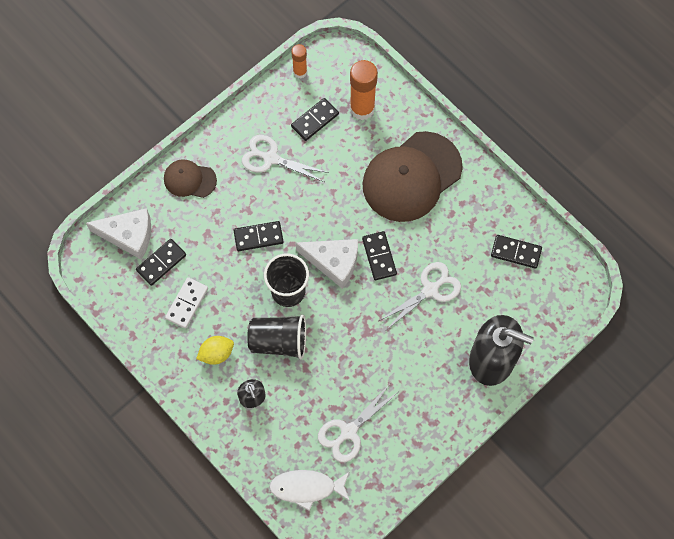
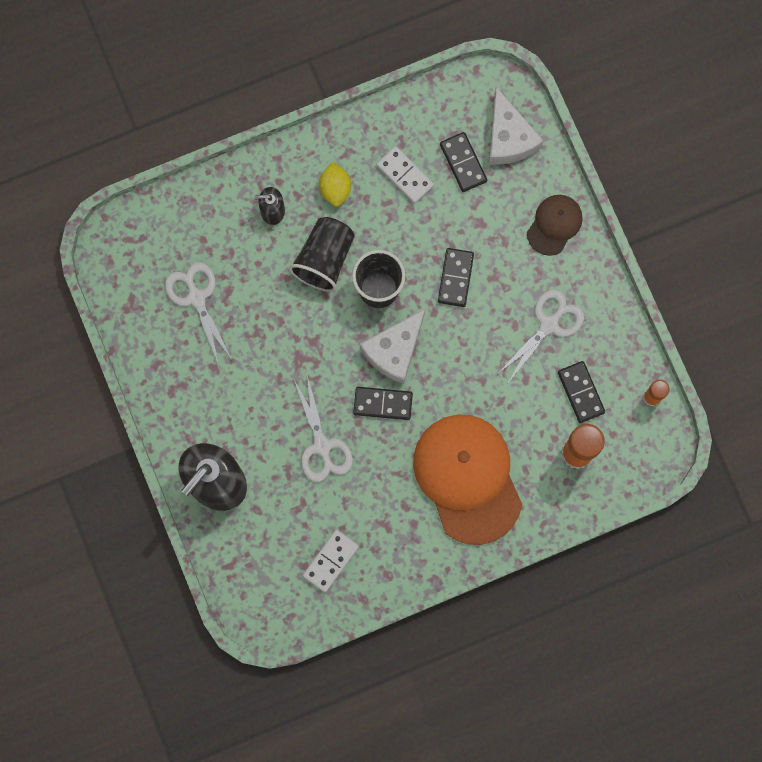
camera: 110 degrees right, 10 degrees up
(129, 236) = (508, 137): white cheese -> white cheese turned 45 degrees counterclockwise
(307, 488) = (154, 233): white fish -> none
(411, 177) = (467, 478): brown cap -> orange cap
(516, 252) = (330, 561): black domino -> white domino

